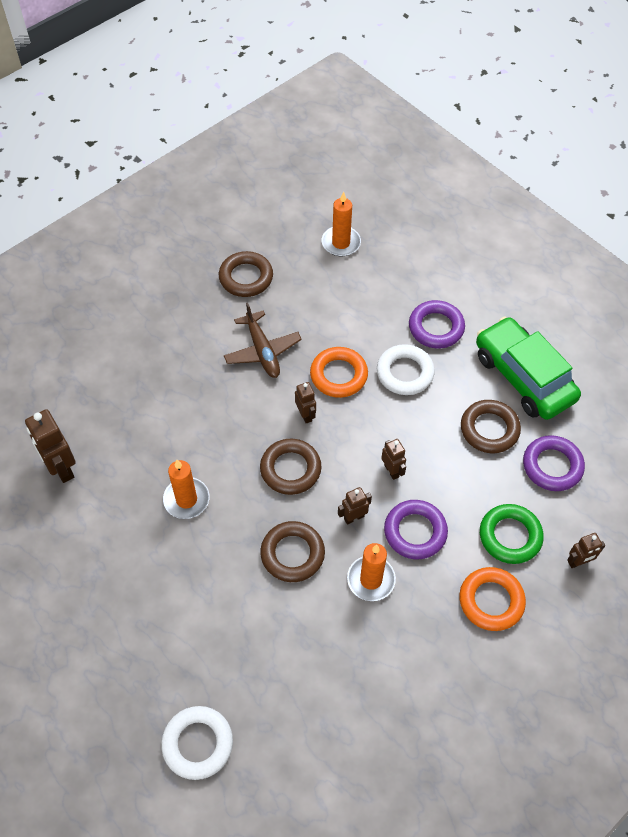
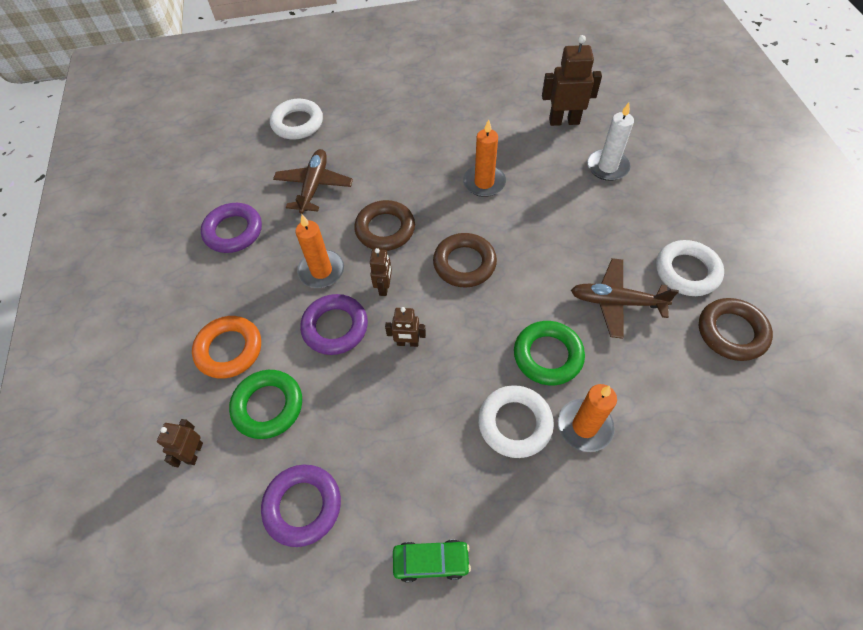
camera: 125 degrees right, 0 degrees up
(111, 408) = (607, 167): none -> white candle
(204, 317) = (687, 271): none -> white ring
(279, 656) = (314, 186): none -> brown plane
(305, 415) = (516, 302): brown robot -> none
(338, 375) = (548, 355): orange ring -> green ring
(341, 243) = (756, 465): orange candle -> orange candle (584, 426)
(436, 327) = (561, 500): purple ring -> purple ring (233, 231)
(489, 429) = (390, 468): brown ring -> none
(523, 377) = (431, 561): green car -> green car, size x0.46

